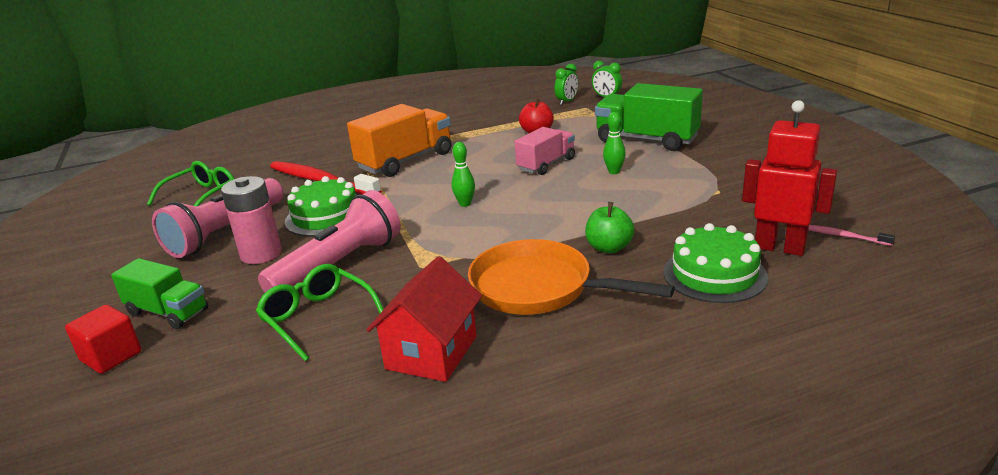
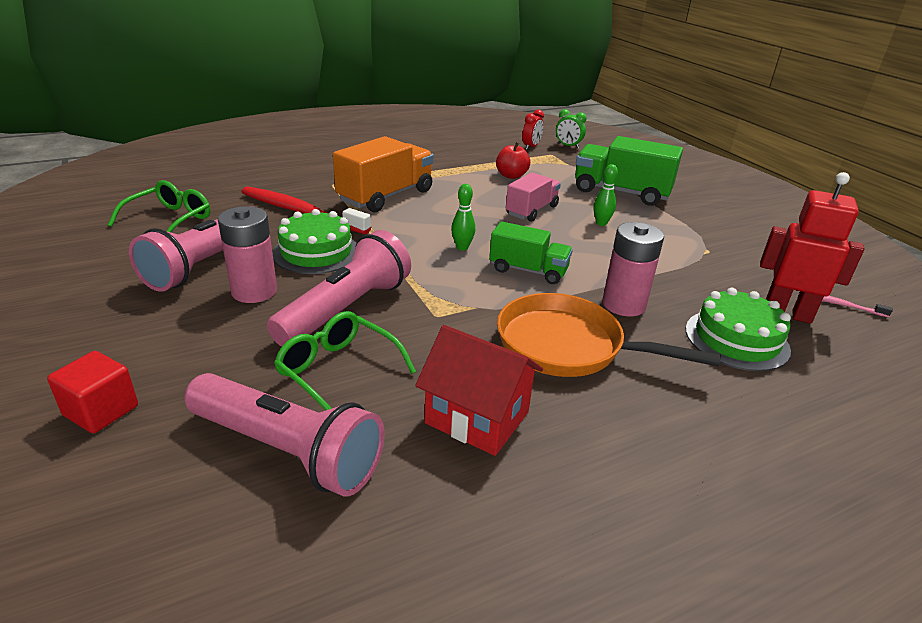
camera: 10 degrees left, 5 degrees up
(168, 312) = (160, 357): green truck -> green truck (528, 270)
(256, 383) = (288, 451): none -> pink flashlight
(431, 352) = (477, 417): red house -> red house turned 75 degrees counterclockwise
(567, 102) = (531, 147): green clock -> red clock
(609, 248) = (623, 305): green apple -> pink battery

